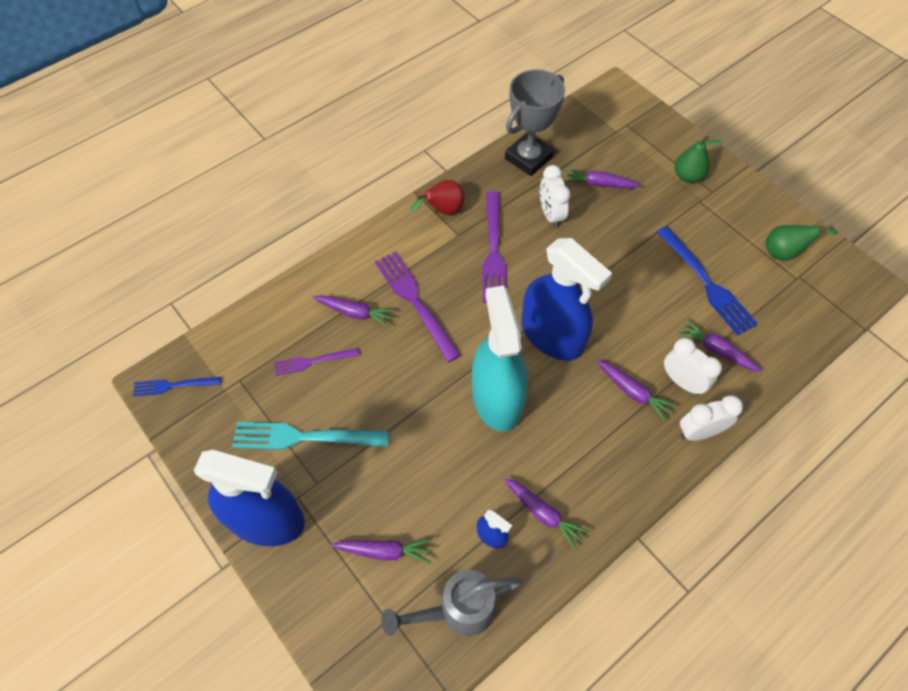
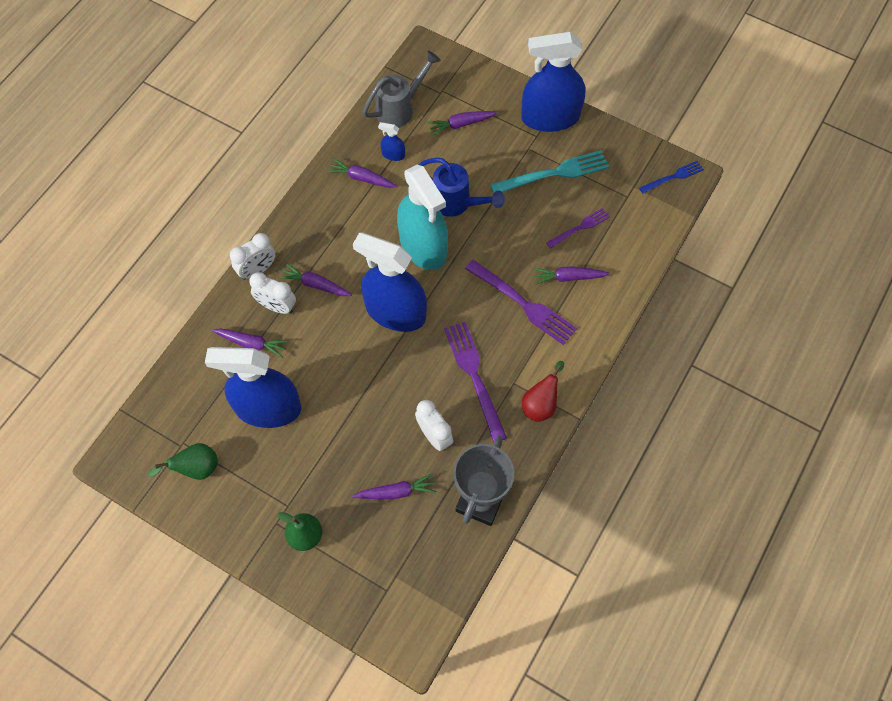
camera: 160 degrees right, 5 degrees up
(437, 437) = (457, 203): none -> blue watering can
(707, 283) = (268, 408): blue fork -> blue spray bottle

